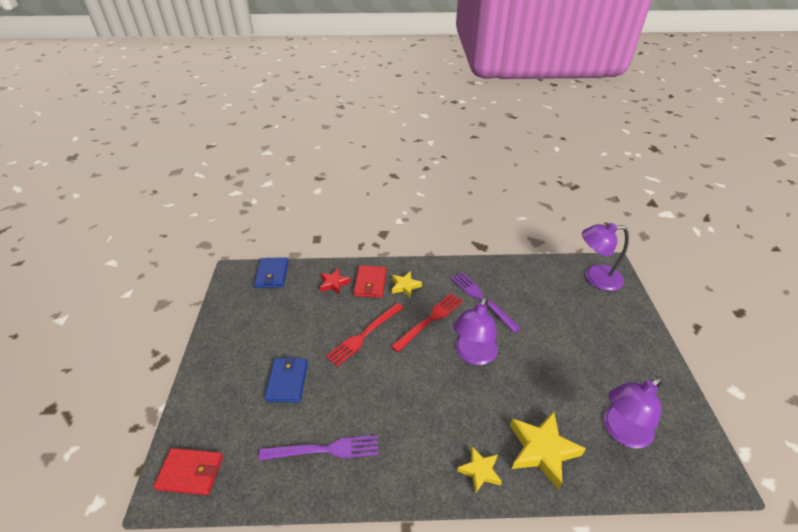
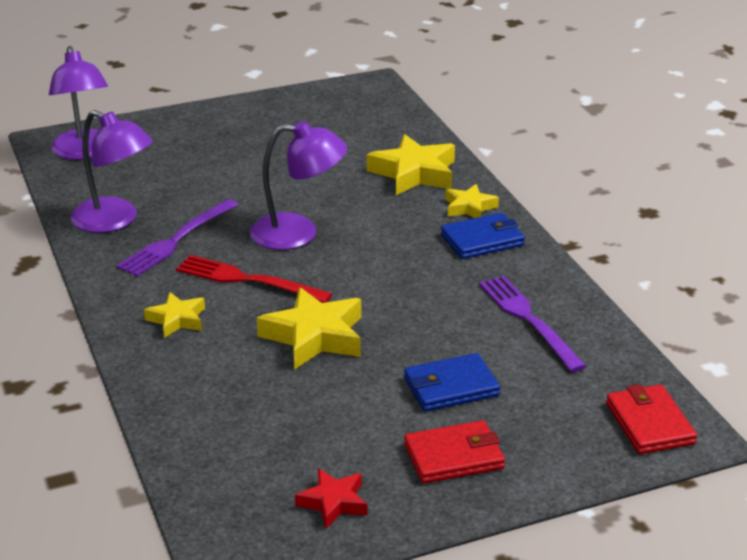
camera: 110 degrees left, 10 degrees down
(272, 274) = (213, 499): blue wallet -> blue wallet (482, 240)
(334, 283) = (205, 404): red star -> red star (333, 502)
(364, 335) = (314, 336): red fork -> yellow star
(370, 283) = (185, 360): red wallet -> red wallet (454, 456)
(621, 431) = (355, 130): purple lamp -> purple lamp (115, 220)

